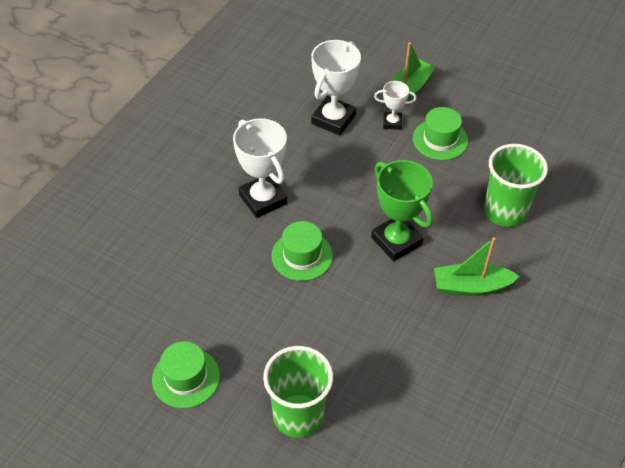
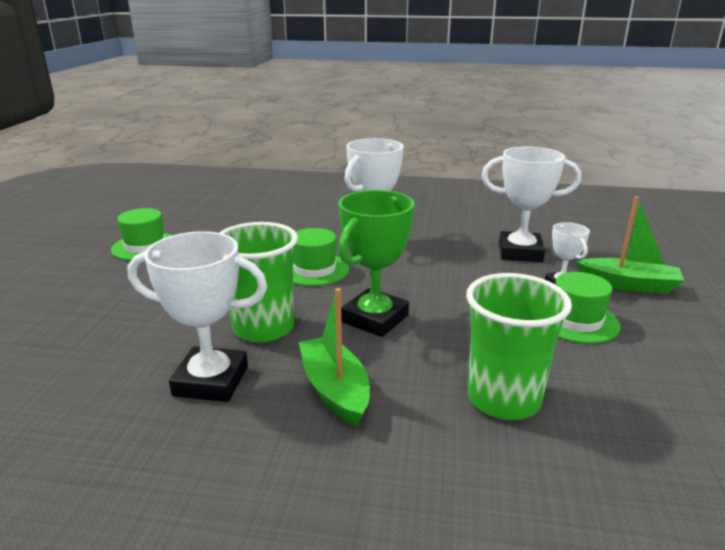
camera: 70 degrees right, 25 degrees down
(298, 415) = (102, 304): green cup -> green cup (263, 328)
(440, 350) = (211, 381): none -> white trophy

